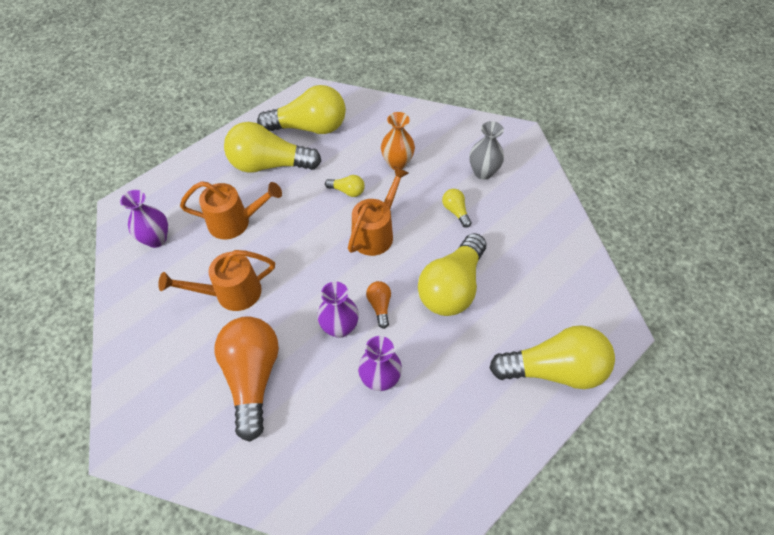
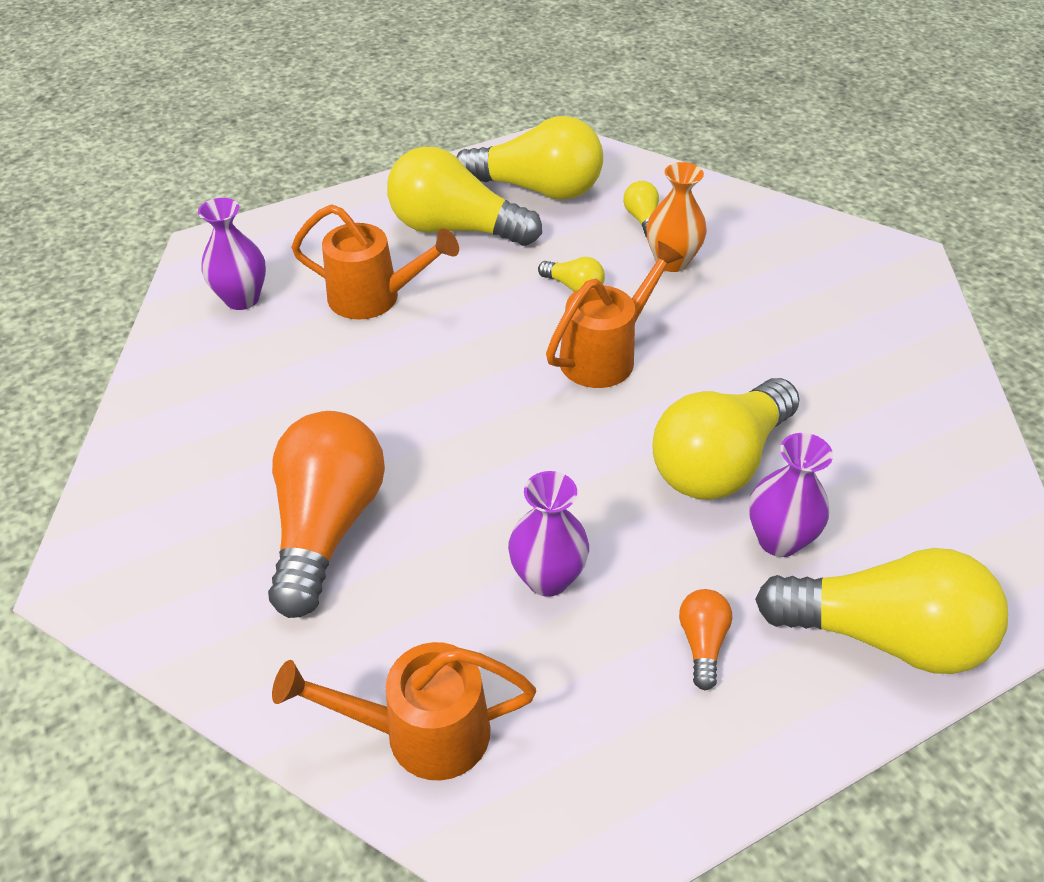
camera: 15 degrees right, 10 degrees down
(231, 293) = (333, 396): orange watering can -> orange watering can (421, 732)
(340, 327) = (500, 483): purple vase -> purple vase (779, 540)
(379, 306) = (580, 465): orange light bulb -> orange light bulb (702, 643)
(455, 211) = (757, 349): yellow light bulb -> yellow light bulb (642, 220)
(483, 172) = (822, 300): grey vase -> none

